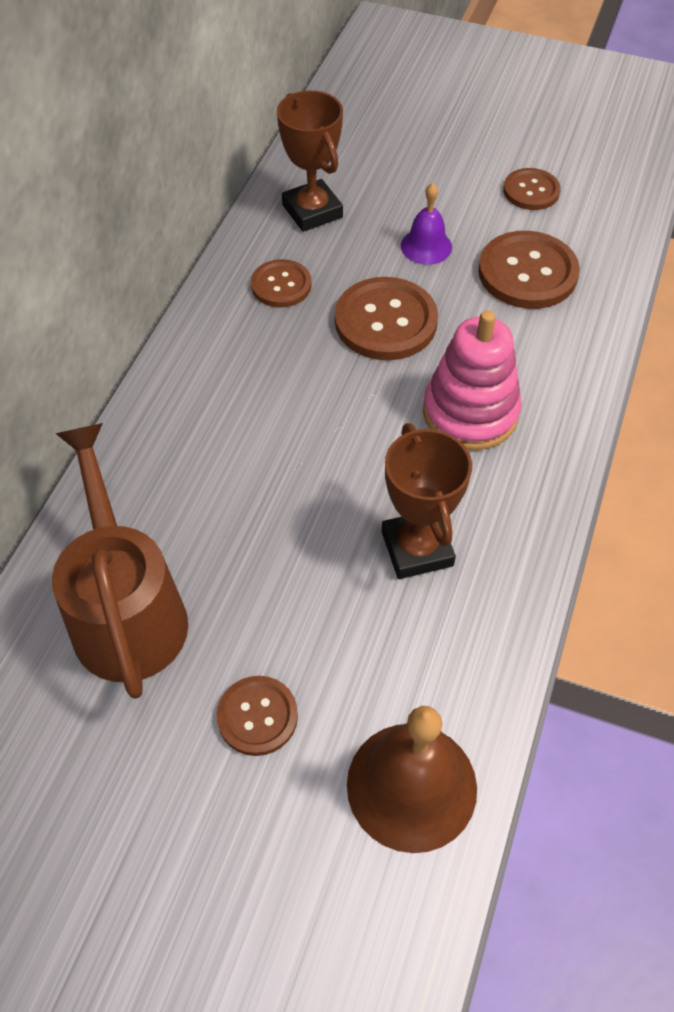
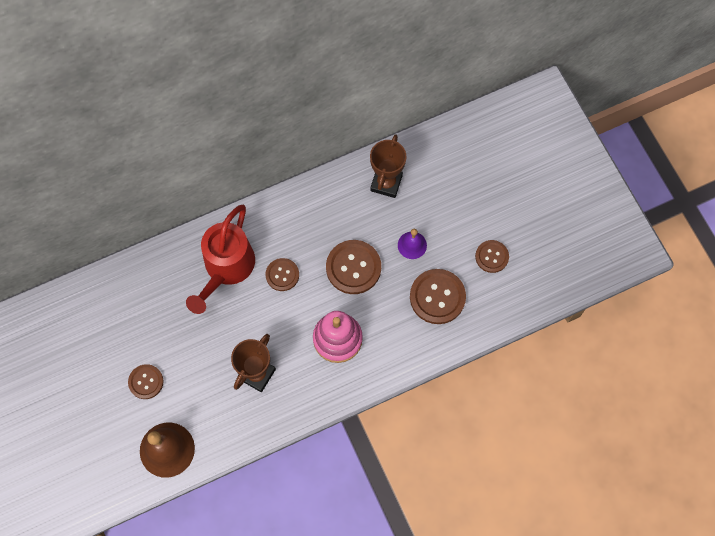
camera: 45 degrees right, 15 degrees up
(127, 610) = (143, 304): brown watering can -> none
(208, 457) = (226, 268): none -> red watering can
(281, 285) = (332, 212): brown button -> brown button (282, 275)

